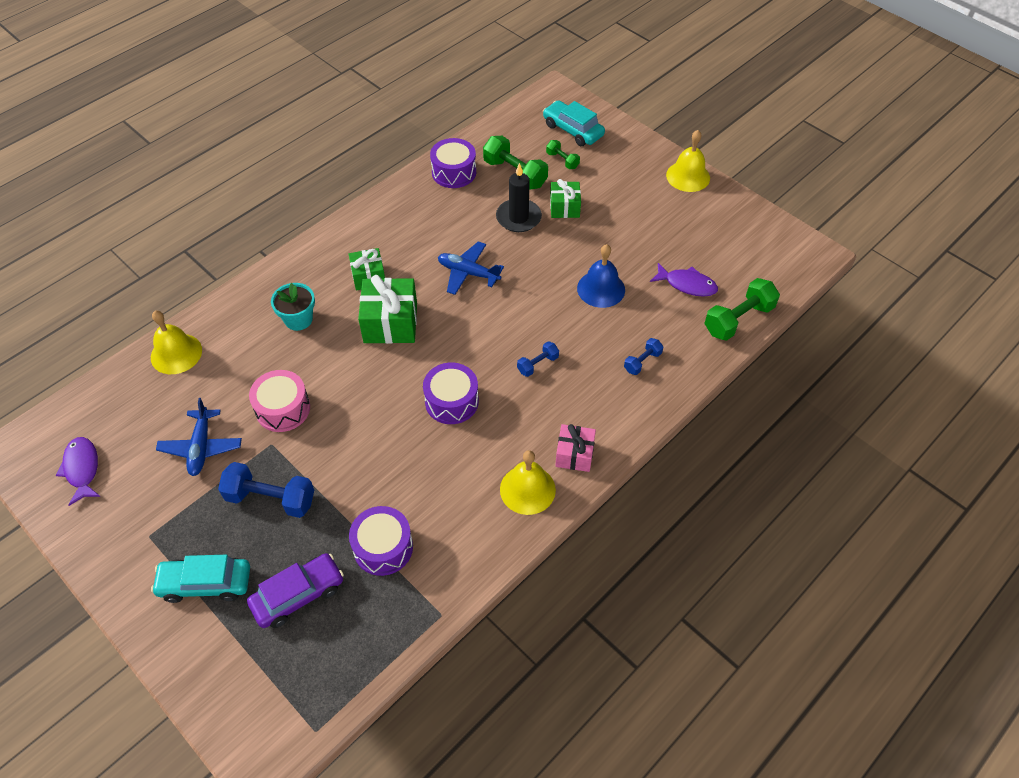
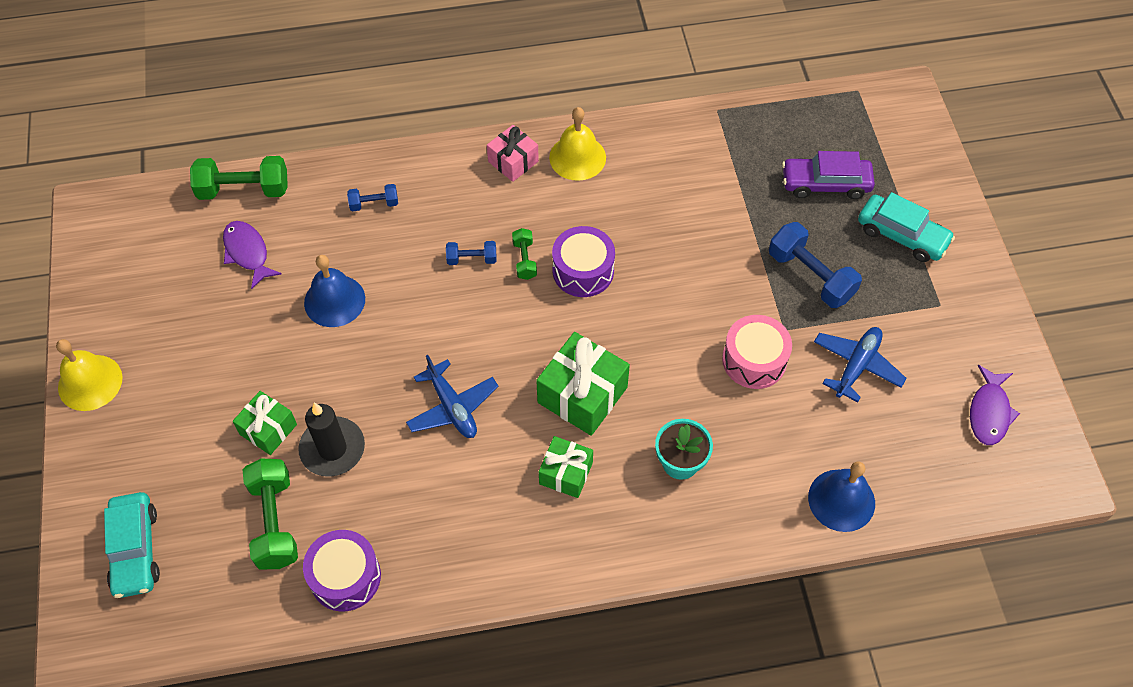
camera: 145 degrees left, 5 degrees up
(176, 353) = (841, 500): yellow bell -> blue bell
(383, 547) = (733, 180): purple drum -> none
(562, 160) = (200, 505): green dumbbell -> green dumbbell (524, 260)

